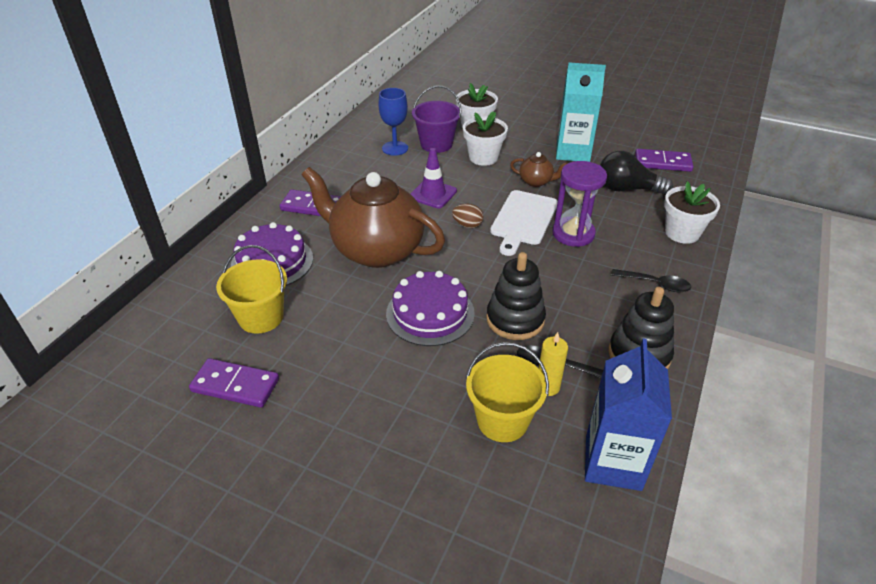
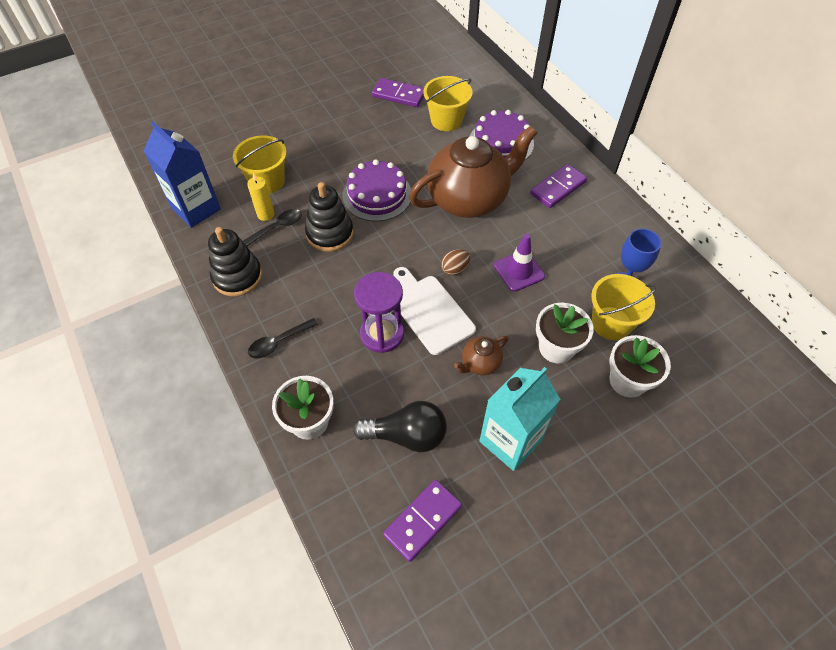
camera: 125 degrees right, 15 degrees up
(235, 385) = (399, 95): purple domino -> purple domino turned 60 degrees clockwise
(436, 144) = (611, 323): purple bucket -> yellow bucket
(627, 189) = (407, 435): black light bulb -> black light bulb turned 45 degrees clockwise

